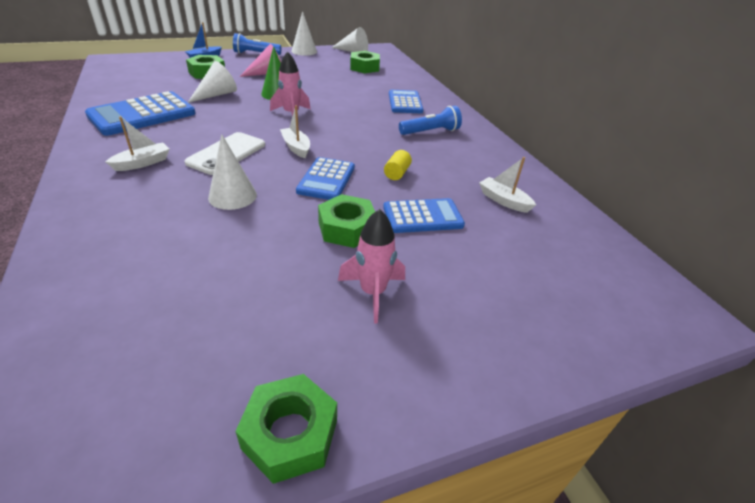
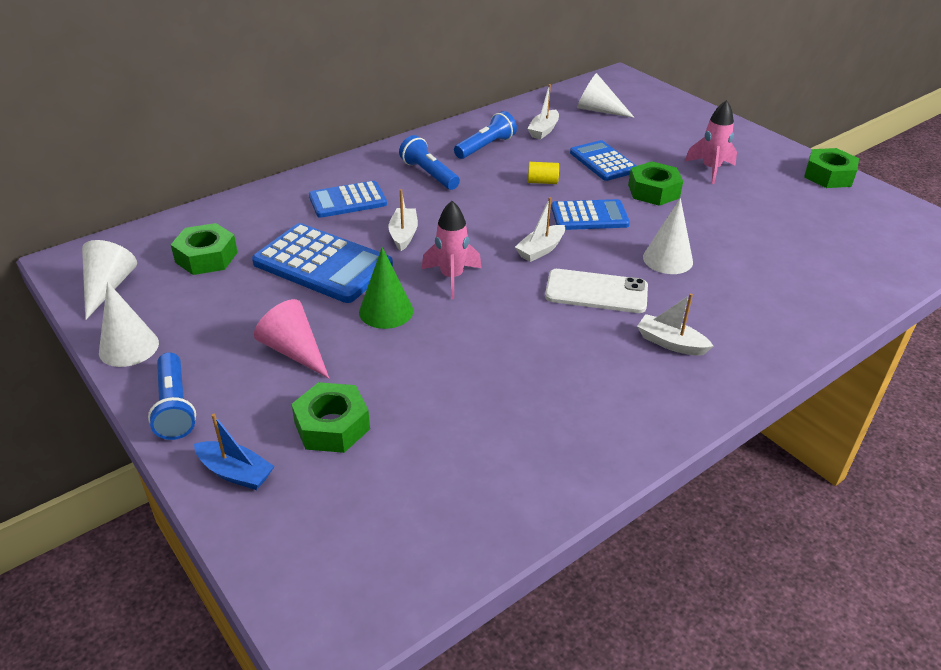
camera: 105 degrees left, 0 degrees up
(142, 115) = (558, 412): blue calculator -> blue calculator (323, 264)
(217, 94) = (429, 370): white cone -> white cone (598, 110)
(352, 110) = (403, 235): none -> white boat
(472, 163) = (486, 147): none -> blue flashlight

